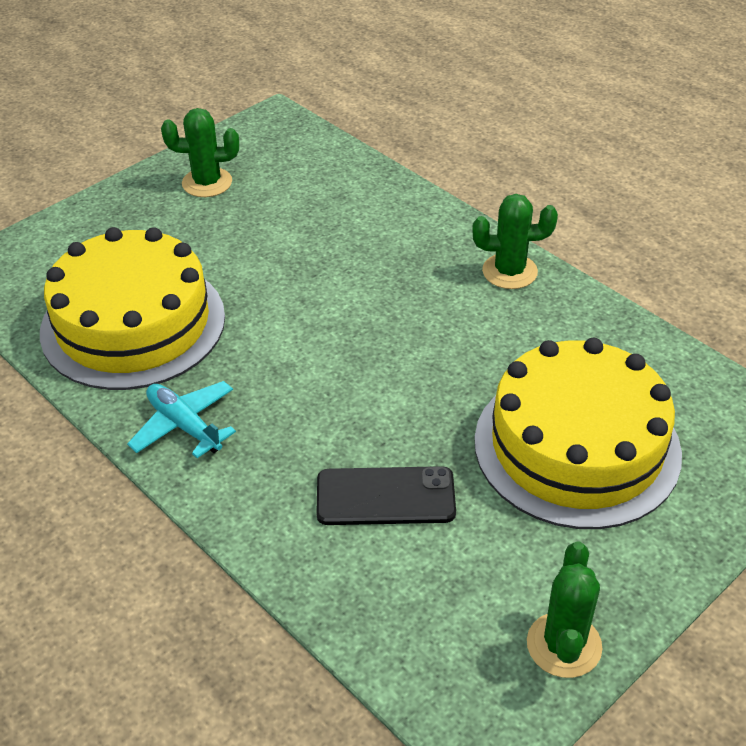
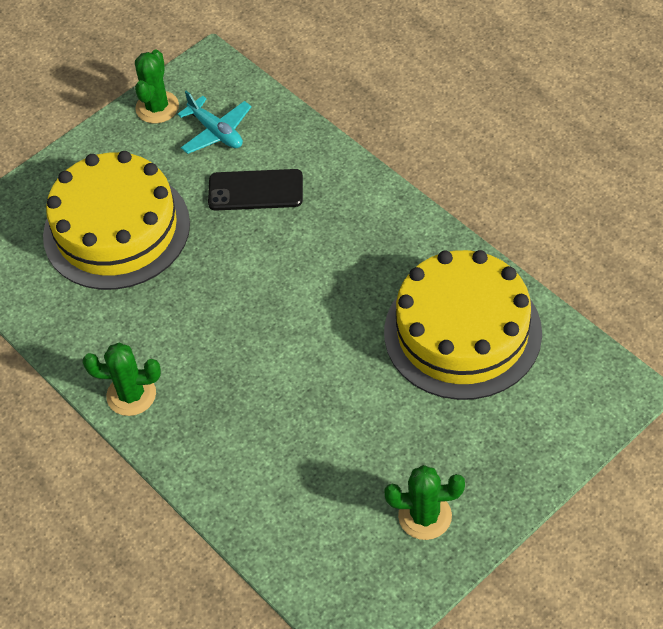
camera: 175 degrees left, 10 degrees up
(184, 426) = (402, 239): turquoise plane -> turquoise plane (216, 132)

